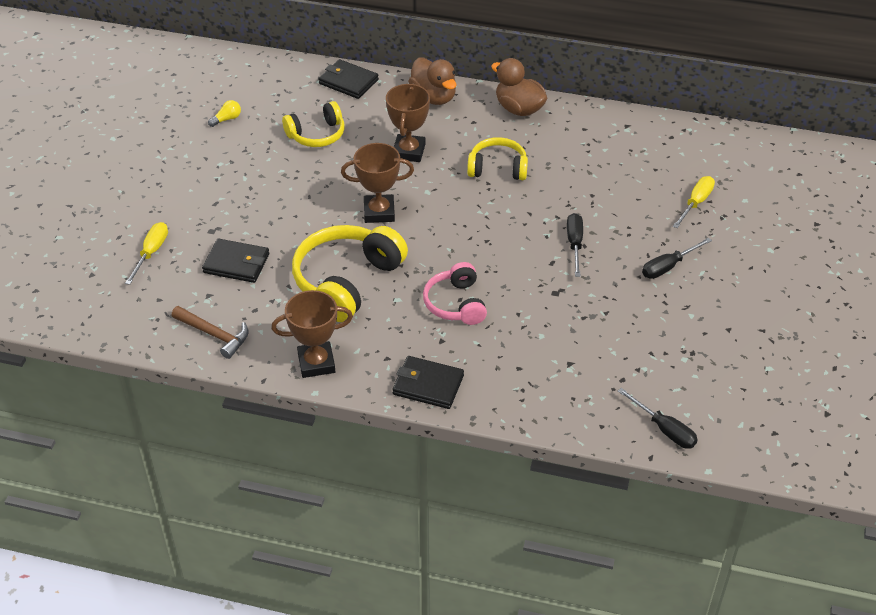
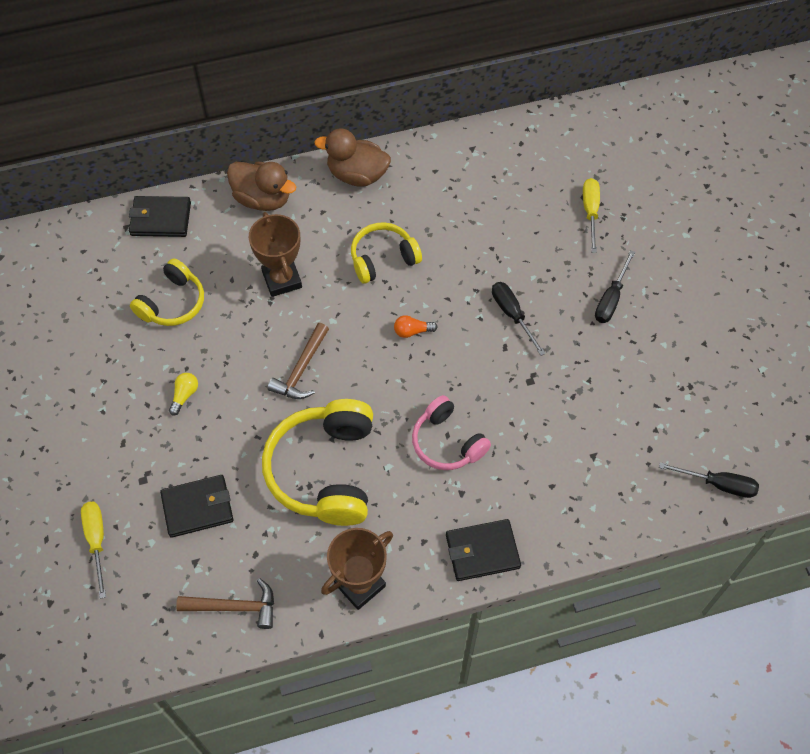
camera: 30 degrees left, 15 degrees up
(227, 119) = (61, 328): yellow light bulb -> yellow light bulb (184, 395)
(379, 212) = (301, 370): brown trophy -> brown hammer
(484, 222) = (412, 331): none -> orange light bulb

